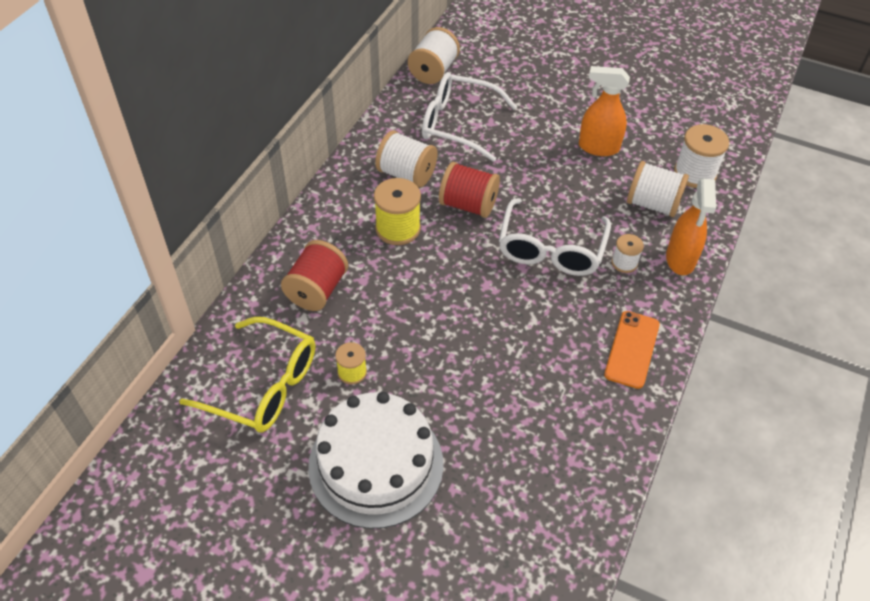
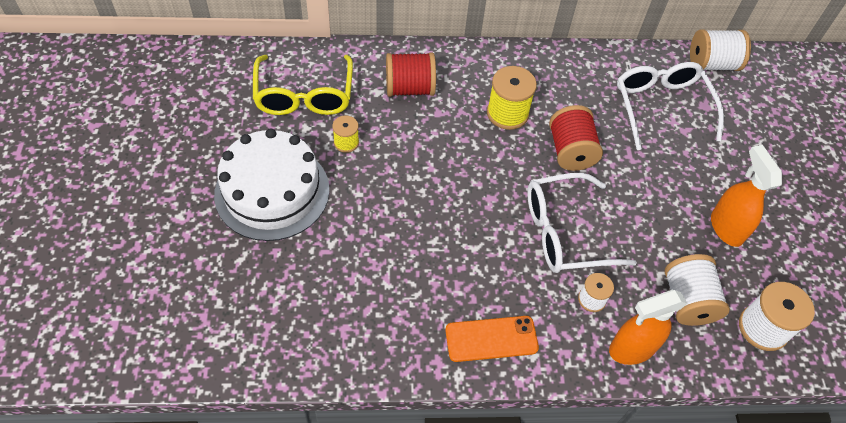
camera: 60 degrees right, 5 degrees up
(406, 174) = (572, 95): white spool -> none

